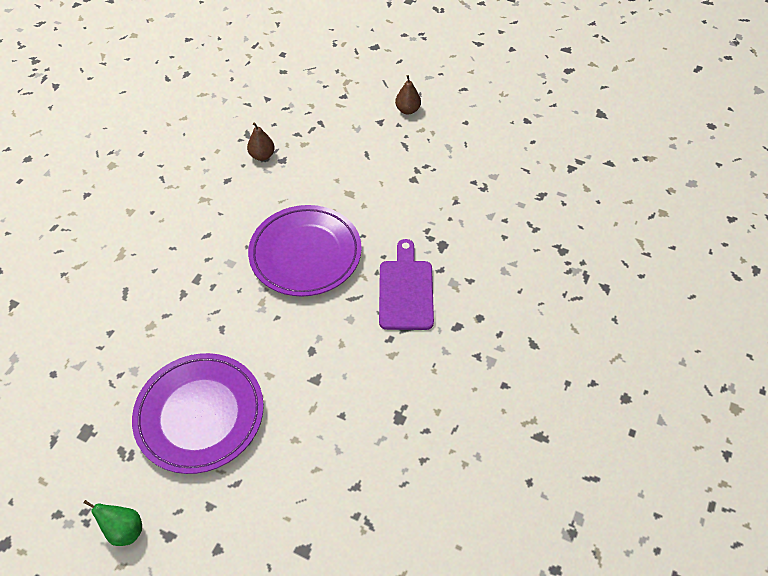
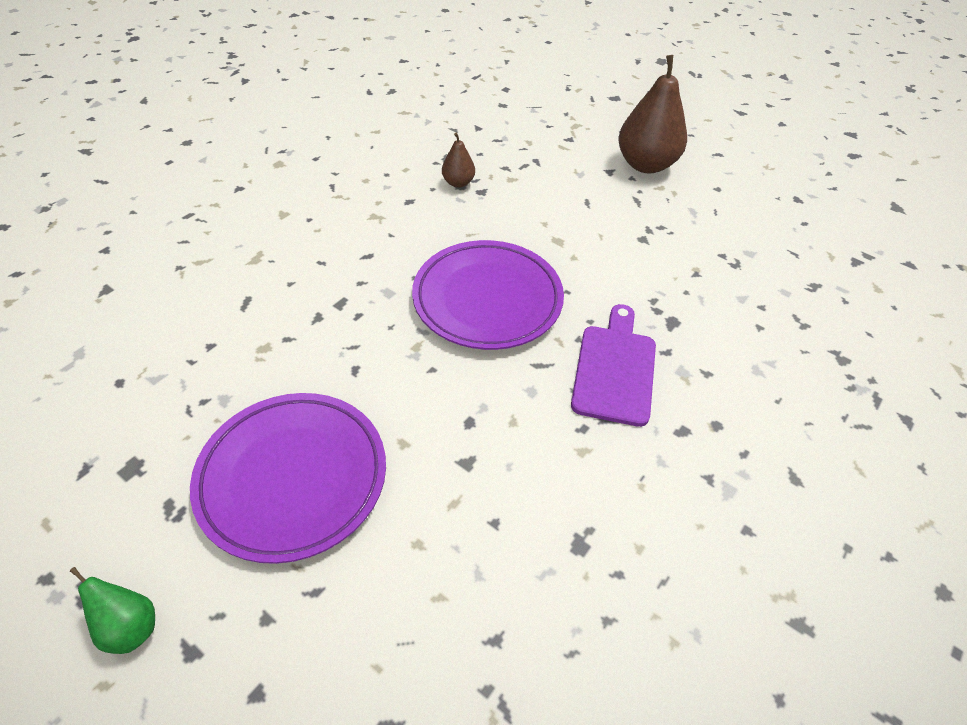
camera: 10 degrees right, 5 degrees down
(407, 110) = (646, 164): brown pear -> brown pear, size x2.04

